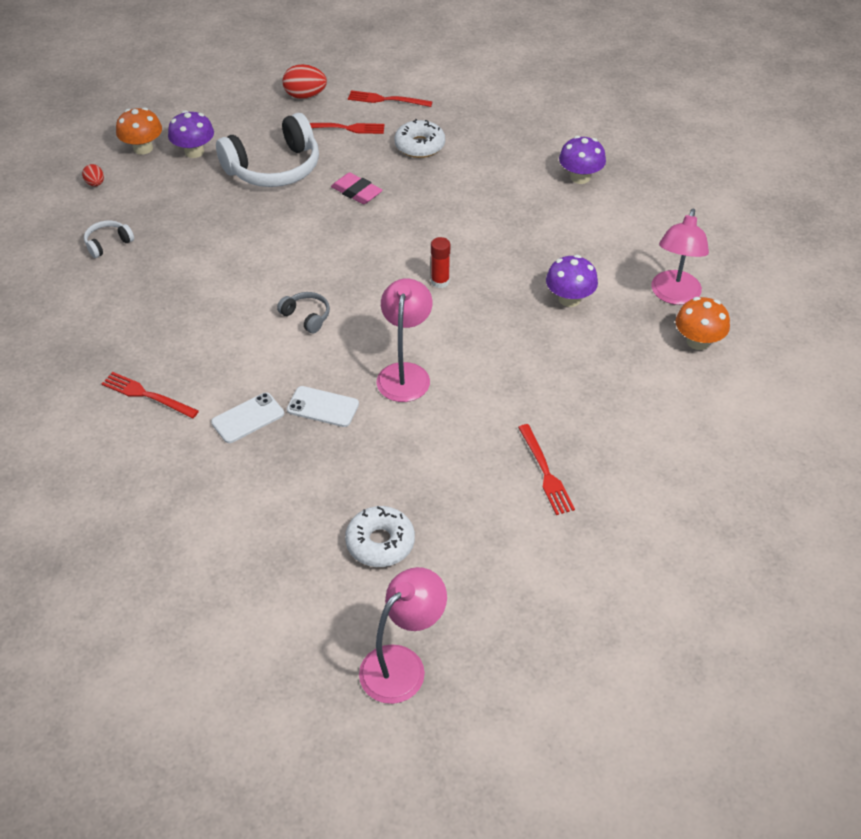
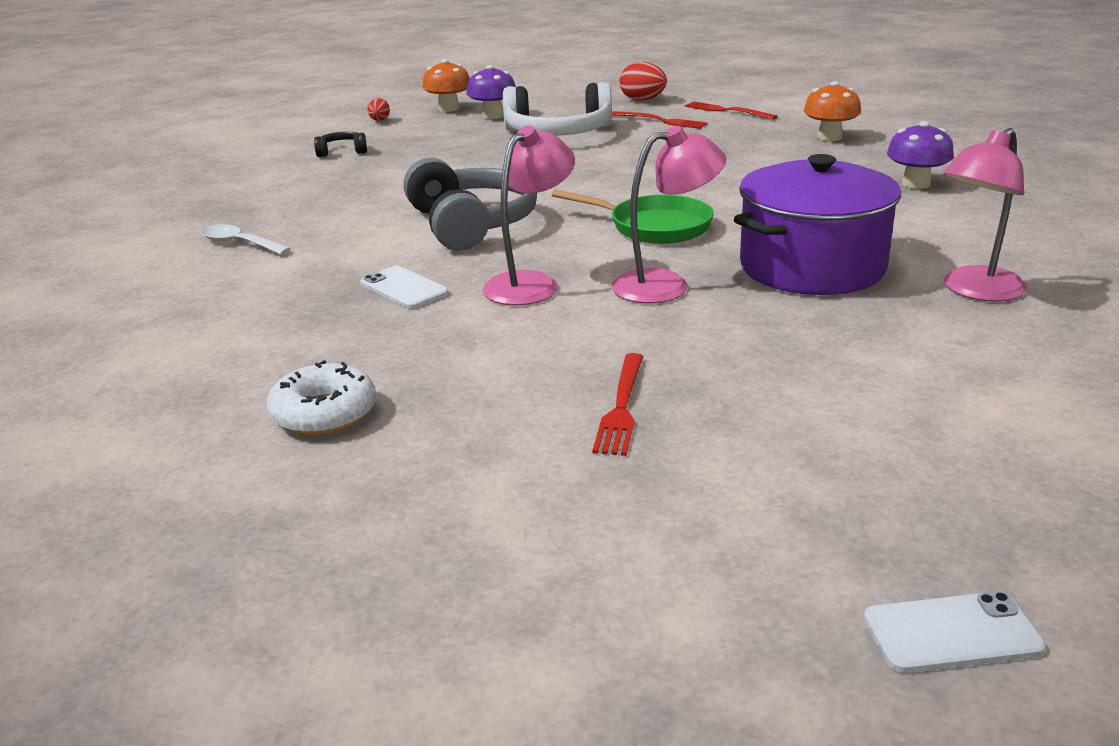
camera: 30 degrees right, 20 degrees down
(108, 243) = (342, 152): white headphones -> black headphones
(147, 395) = (239, 243): red fork -> white spoon
(248, 418) = (313, 279): white phone -> white phone (951, 633)
(306, 317) = (470, 224): grey headphones -> grey headphones, size x2.23
(356, 192) = (627, 157): pink eraser -> none
(402, 664) = (195, 543): pink lamp -> pink lamp (666, 285)
(419, 146) = (733, 140): white donut -> none
(440, 281) = (654, 227): red glue stick -> green pan
(569, 299) = (812, 267): purple mushroom -> purple pot
(698, 341) = (982, 338): orange mushroom -> orange mushroom (829, 137)

